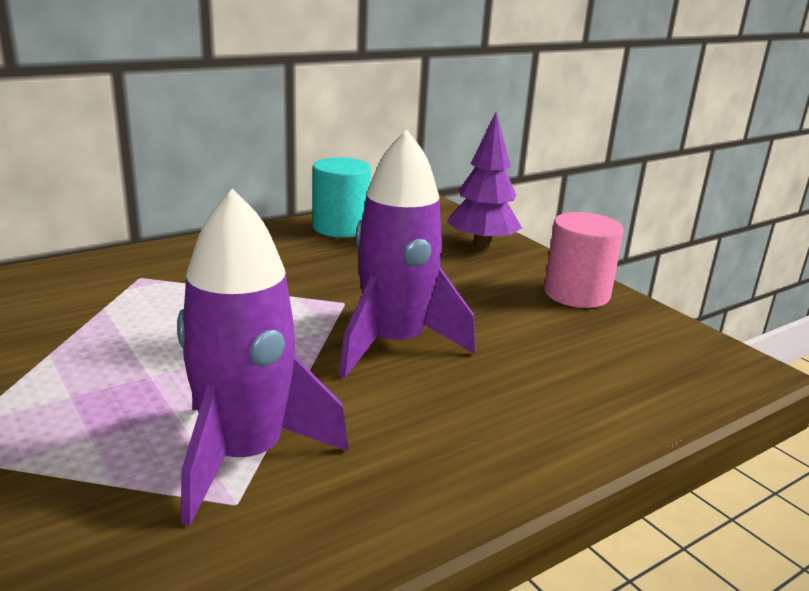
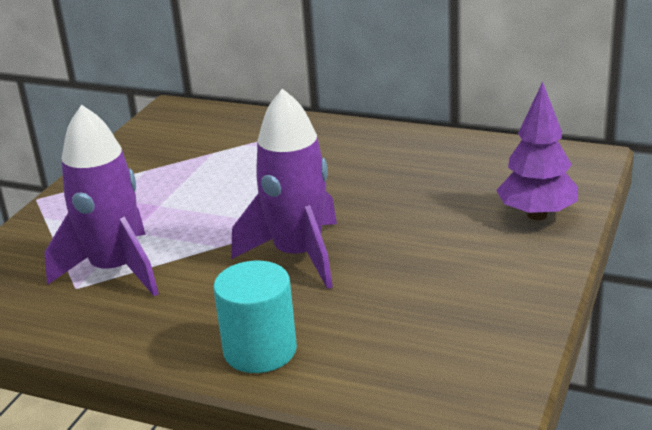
camera: 60 degrees right, 5 degrees up
(340, 227) = (460, 150): turquoise cylinder -> turquoise cylinder (260, 350)
(576, 294) = (507, 292): pink cylinder -> none

